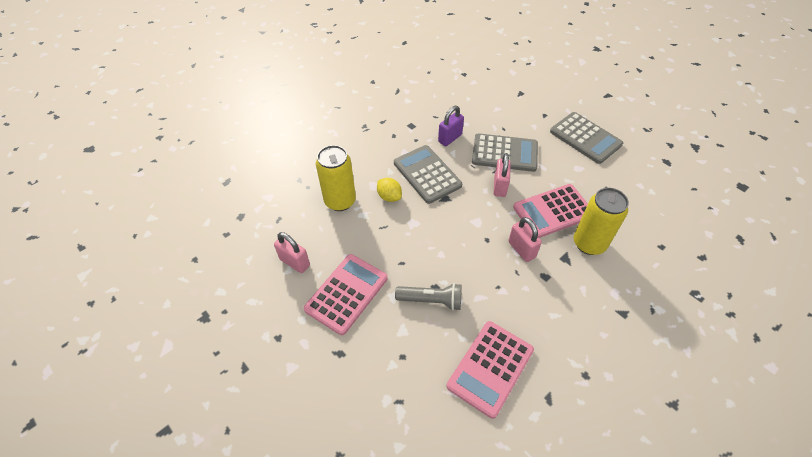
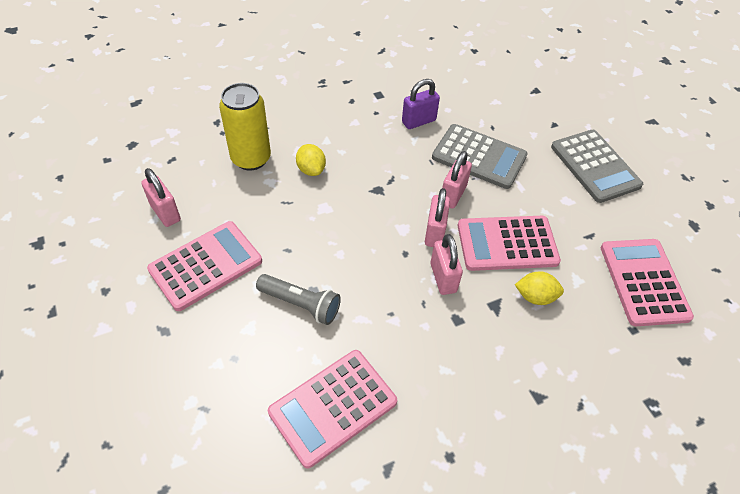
camera: 15 degrees right, 0 degrees up
(427, 174) = (369, 156): grey calculator -> none
(500, 218) = (435, 233): none -> pink padlock
(589, 243) = (535, 296): yellow can -> yellow lemon
(653, 211) = (643, 282): none -> pink calculator

